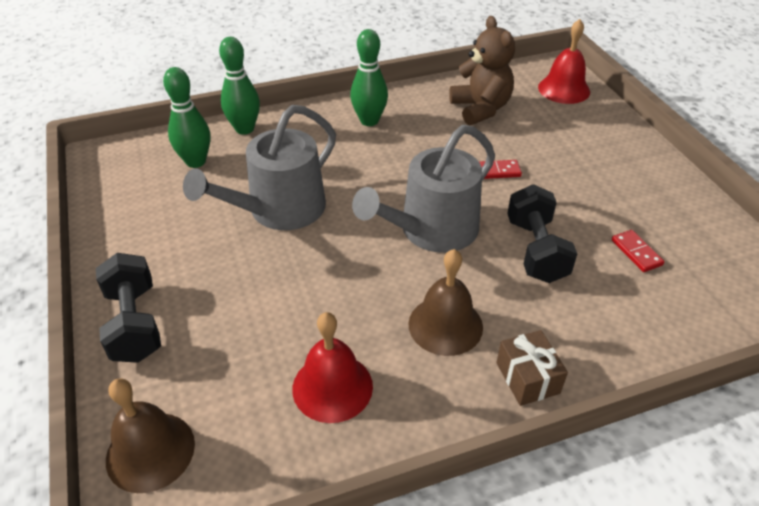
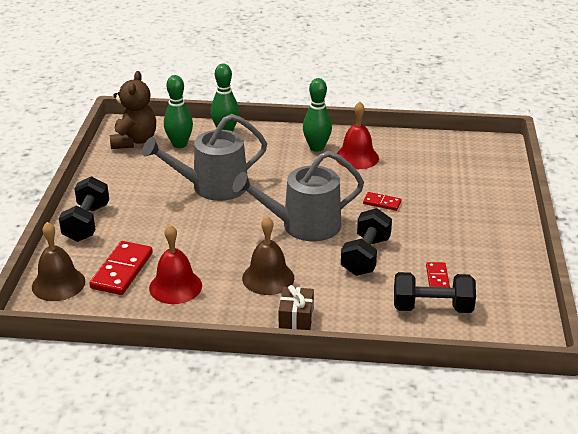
camera: 25 degrees right, 10 degrees down
(237, 388) = (122, 270): none -> red domino
(480, 109) = (407, 160): brown teddy bear -> brown teddy bear (134, 141)
(564, 89) = (488, 162): red bell -> red bell (357, 157)
(666, 297) = (432, 307): none -> black dumbbell

